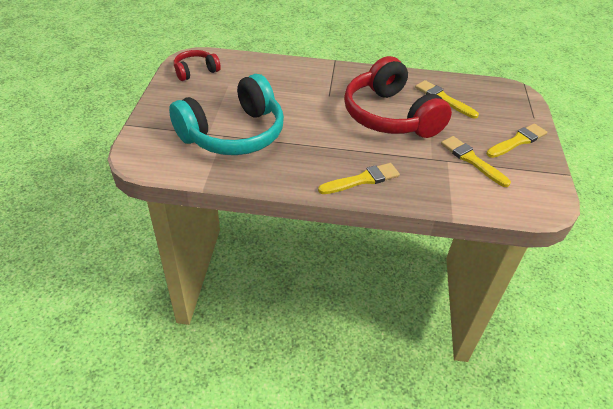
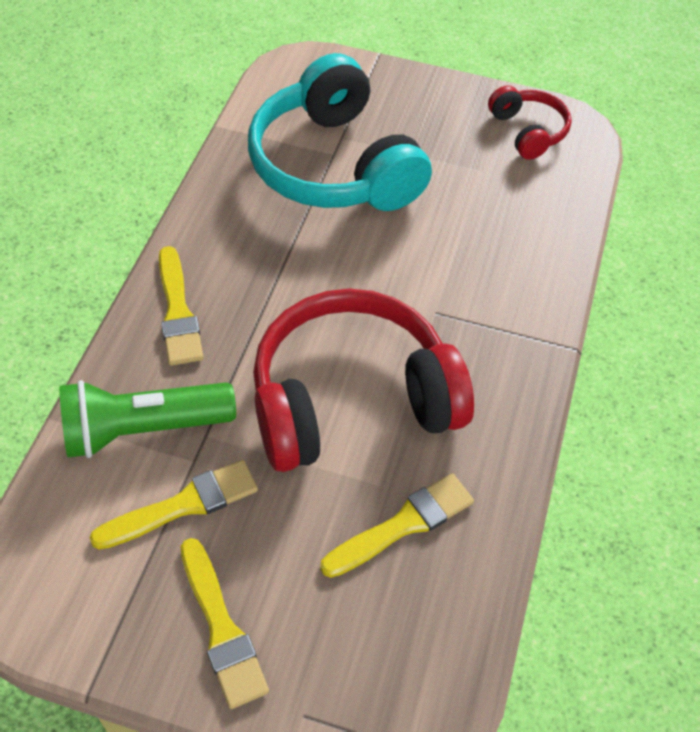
camera: 100 degrees right, 10 degrees up
(440, 180) = (144, 429): none -> green flashlight

